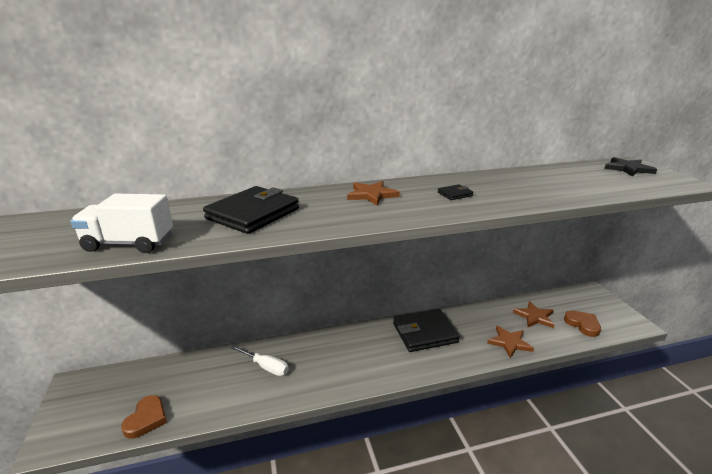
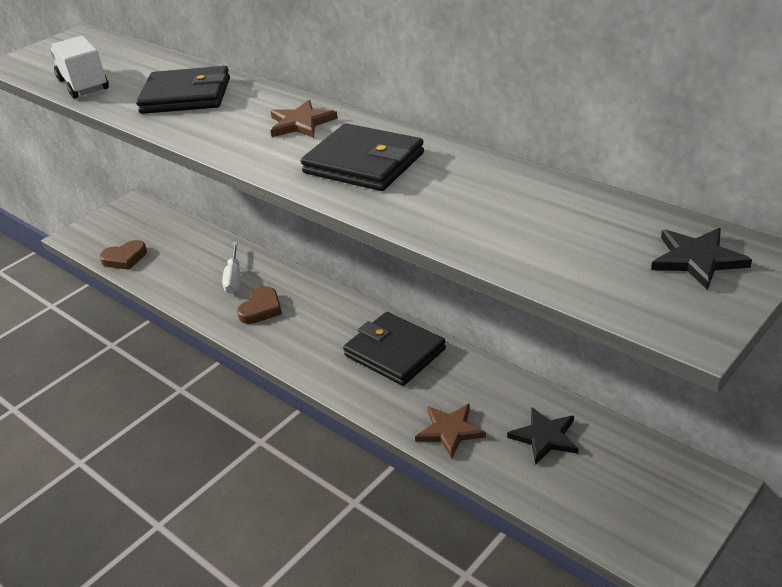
camera: 60 degrees right, 10 degrees up
(455, 194) = (364, 163): black wallet -> black wallet, size x2.39
(534, 316) = (545, 437): brown star -> black star
(583, 325) = (581, 495): brown heart -> brown heart (261, 309)

